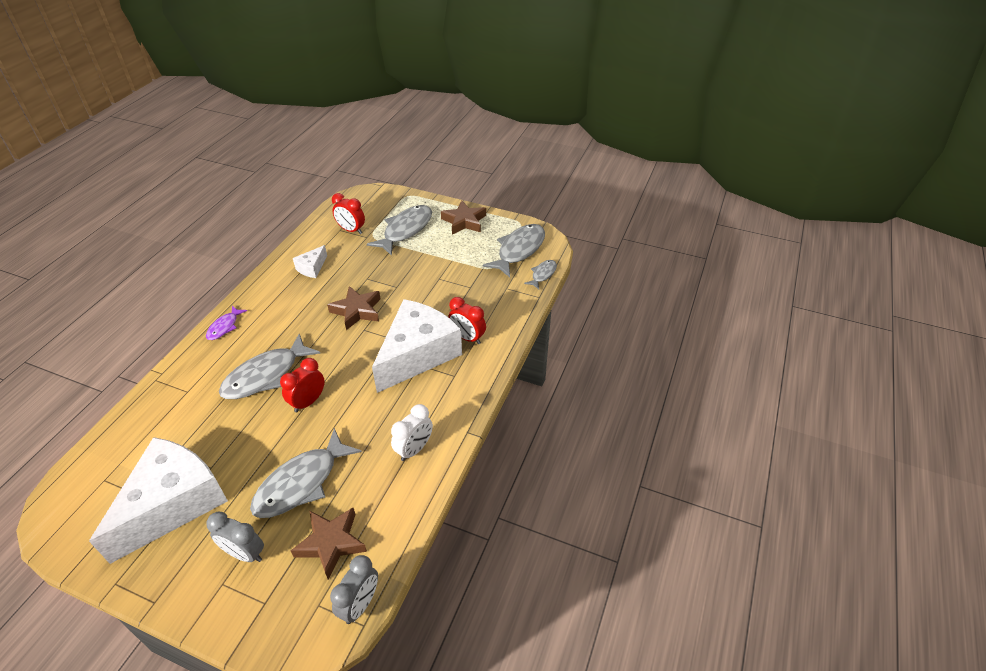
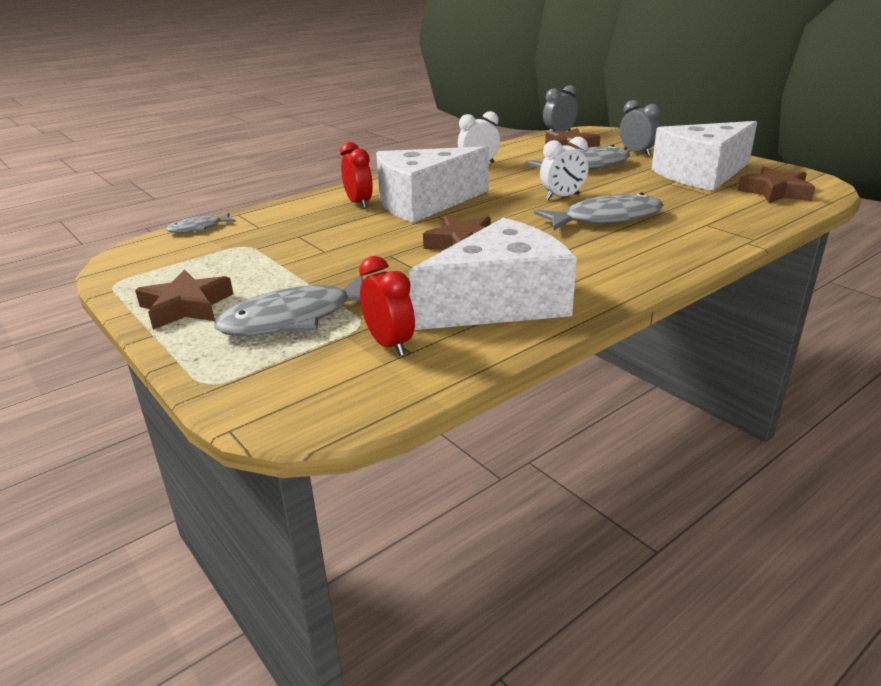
camera: 150 degrees left, 15 degrees down
(108, 478) = (776, 192): none -> brown star
(224, 327) = (662, 265): purple fish -> none
(308, 402) = (562, 197): red clock -> white clock
(312, 268) = (500, 303): white cheese -> white cheese, size x2.34
(519, 250) = (179, 254): grey fish -> none

